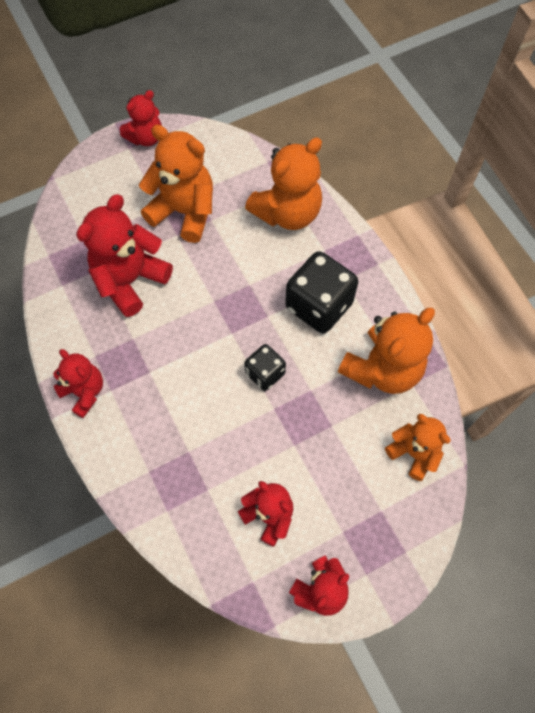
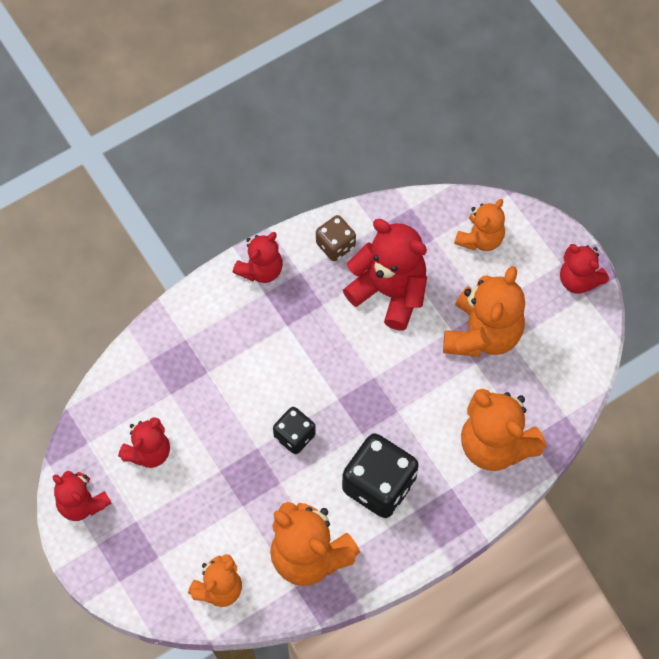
camera: 85 degrees right, 0 degrees up
(72, 322) = (335, 245): none -> brown dice
(92, 204) = (480, 238): none -> orange teddy bear

